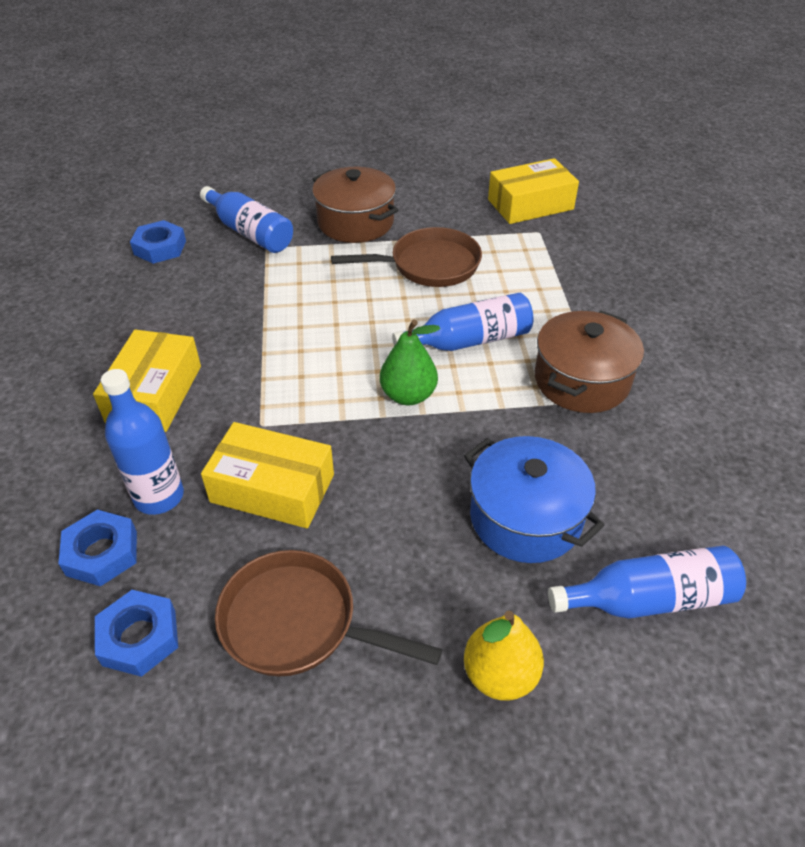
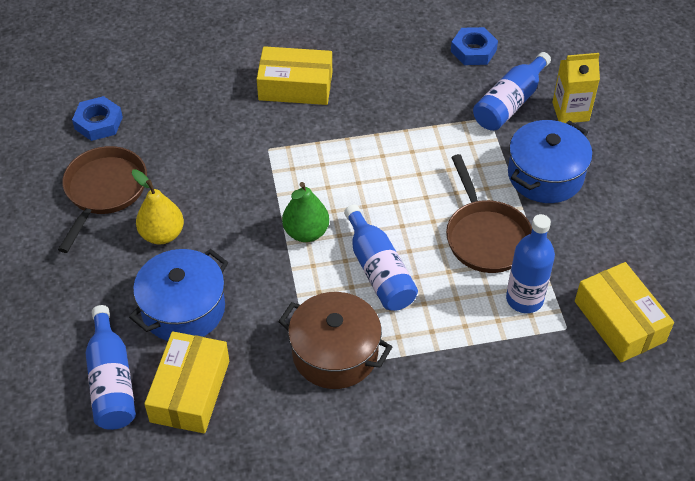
camera: 85 degrees right, 5 degrees up
(102, 553) = (157, 93): blue nut -> none
(159, 496) = (201, 109): blue bottle -> blue bottle (524, 299)
(272, 488) = (209, 164): yellow box -> yellow box (190, 391)
(275, 199) = (570, 111): none -> yellow carton
(355, 222) = (545, 175): brown pot -> blue pot
(500, 675) = (61, 293): yellow pear -> yellow pear (162, 234)

